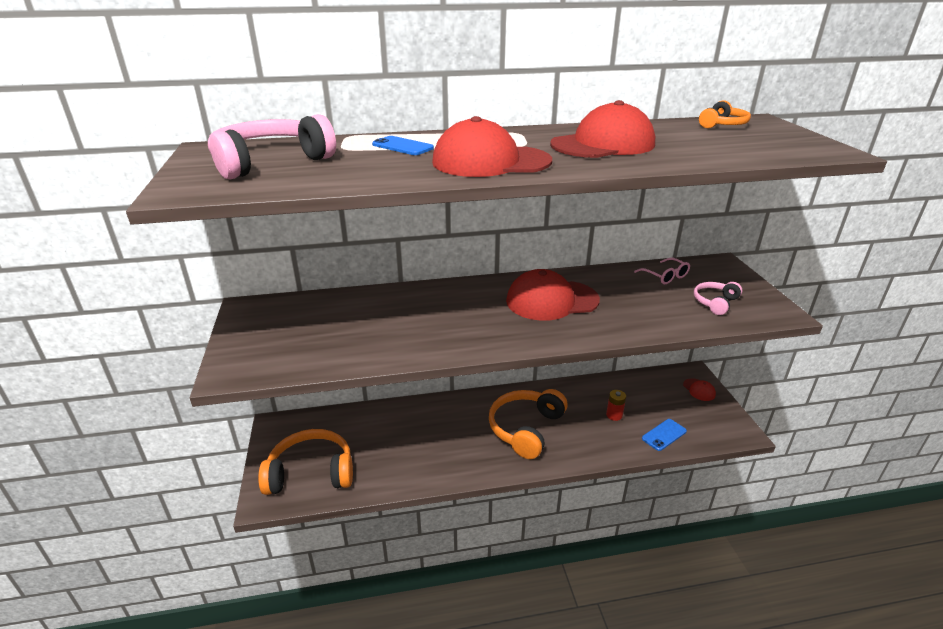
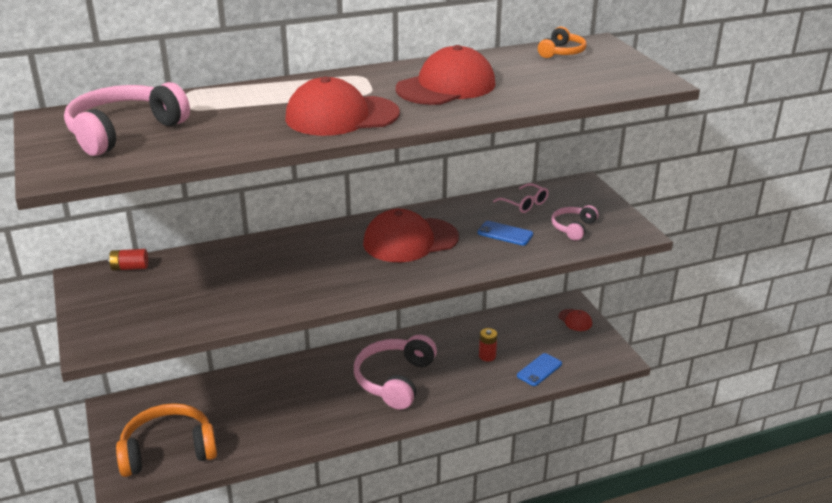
camera: 10 degrees left, 0 degrees up
(289, 302) = (130, 268): none -> red battery
(402, 146) = (250, 102): blue phone -> blue phone (505, 234)
(526, 429) = (395, 380): orange headphones -> pink headphones

